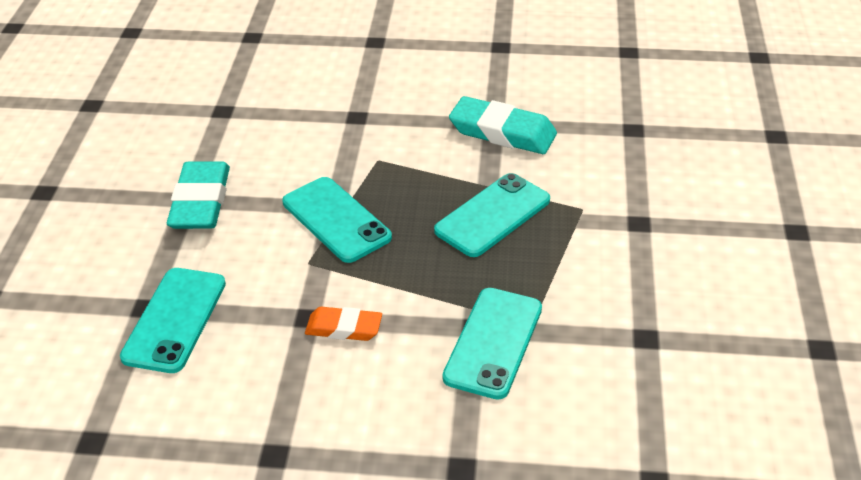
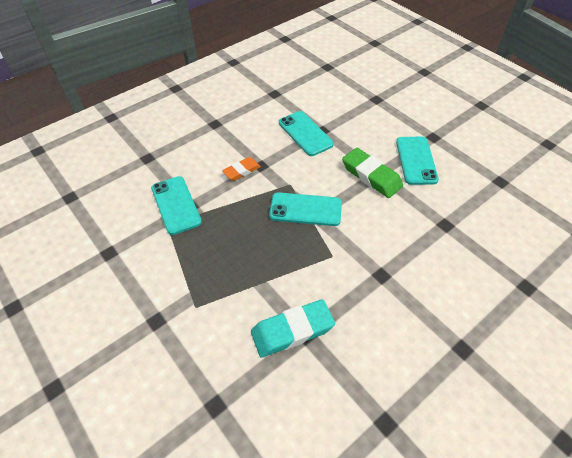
camera: 135 degrees right, 10 degrees up
(200, 202) = (371, 176): turquoise eraser -> green eraser
(493, 215) = (237, 266): turquoise phone -> turquoise phone (416, 160)

